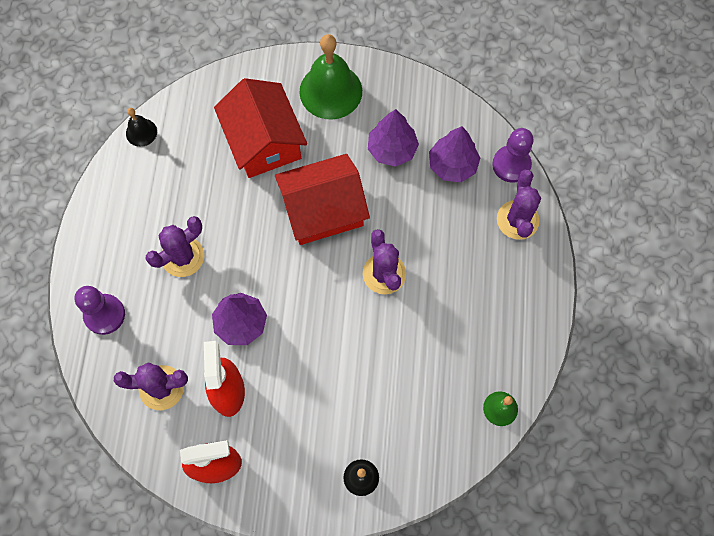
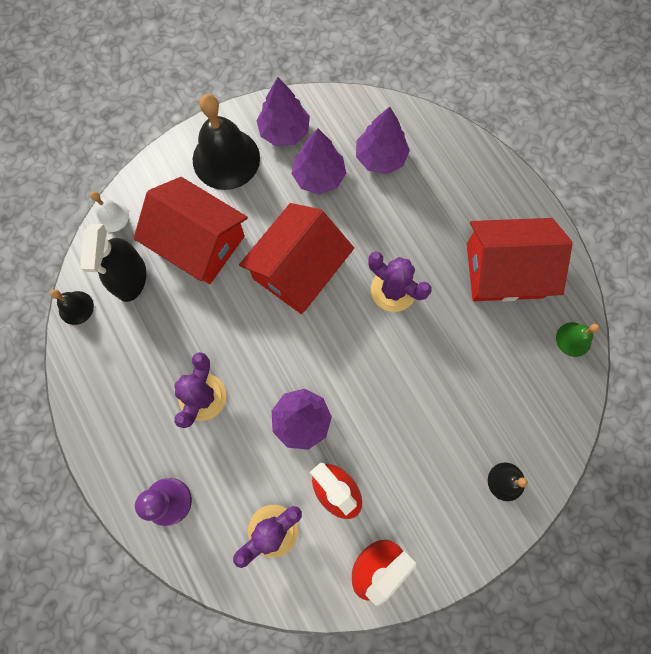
camera: 35 degrees left, 5 degrees up
(195, 136) = (130, 278): none -> black spray bottle
(215, 81) = (112, 216): none -> white bell
(330, 91) = (226, 158): green bell -> black bell
(391, 97) = (284, 131): none -> purple tree
(485, 317) = (504, 270): none -> red house
(511, 165) = (429, 125): purple pawn -> none
(517, 220) = (468, 169): purple cactus -> none

